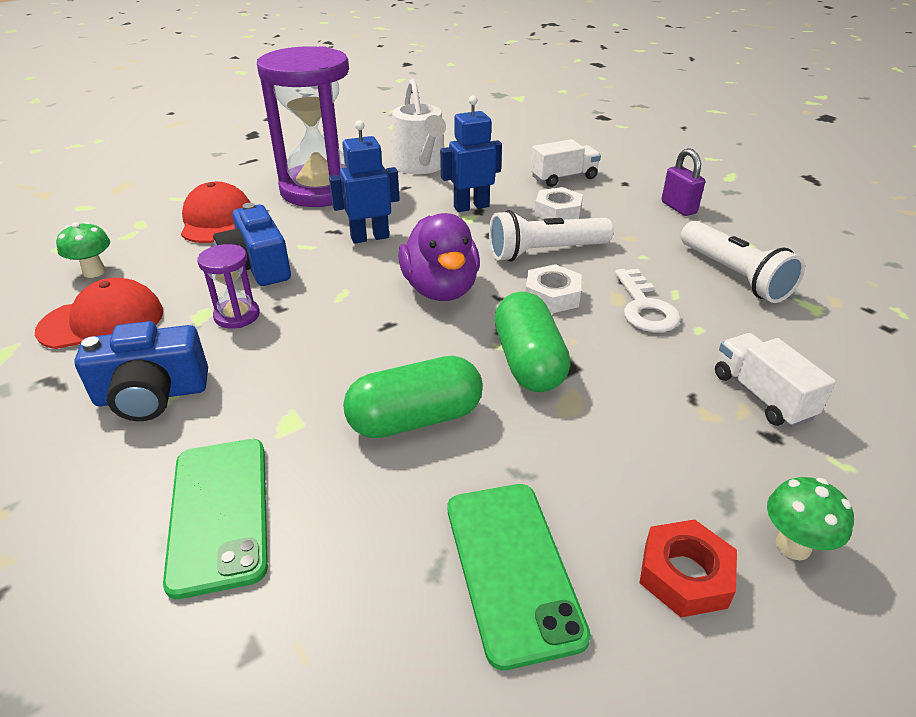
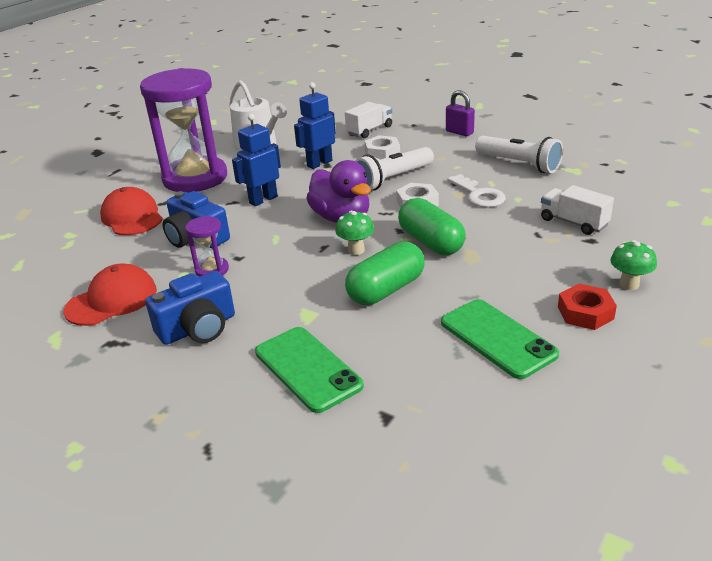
camera: 20 degrees left, 5 degrees down
(94, 272) = (68, 273): green mushroom -> green mushroom (356, 250)

